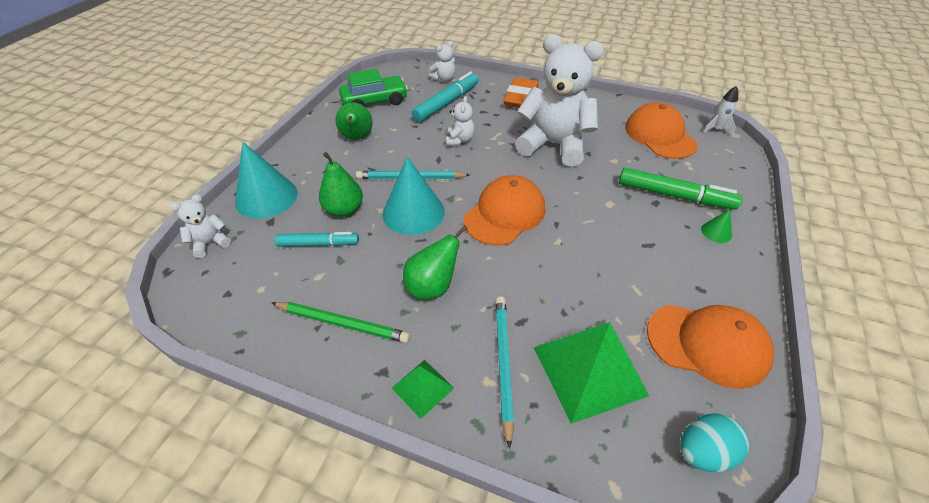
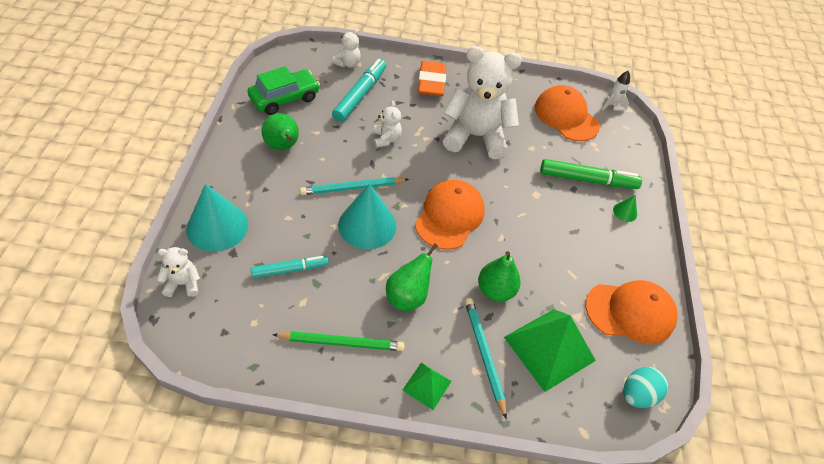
camera: 20 degrees left, 5 degrees up
(210, 243) = (183, 283): white teddy bear -> white teddy bear turned 45 degrees clockwise
(344, 210) = (301, 231): green pear -> green pear (495, 290)

